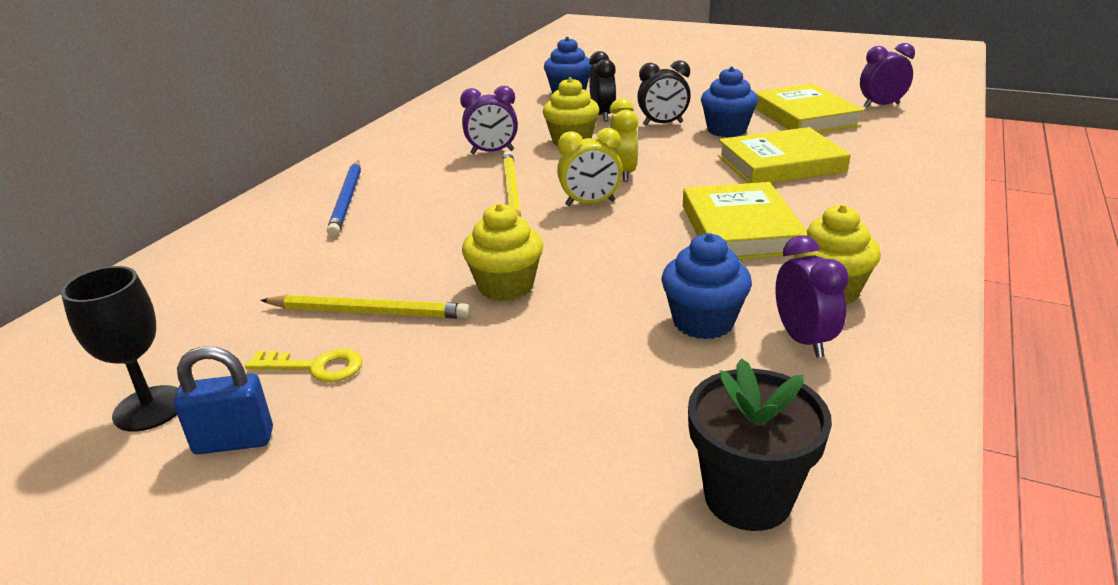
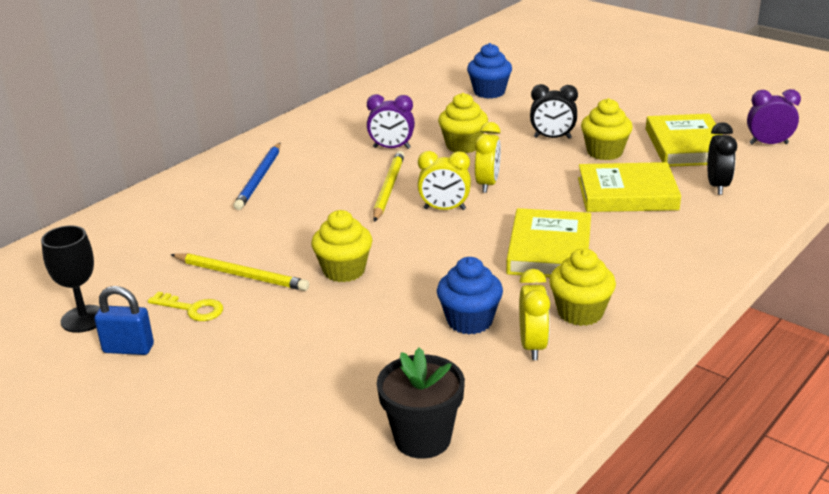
camera: 15 degrees right, 0 degrees up
(602, 115) = (505, 121): black clock -> black clock (717, 186)
(726, 130) = (604, 152): blue cupcake -> yellow cupcake
(803, 340) = (533, 346): purple clock -> yellow clock

